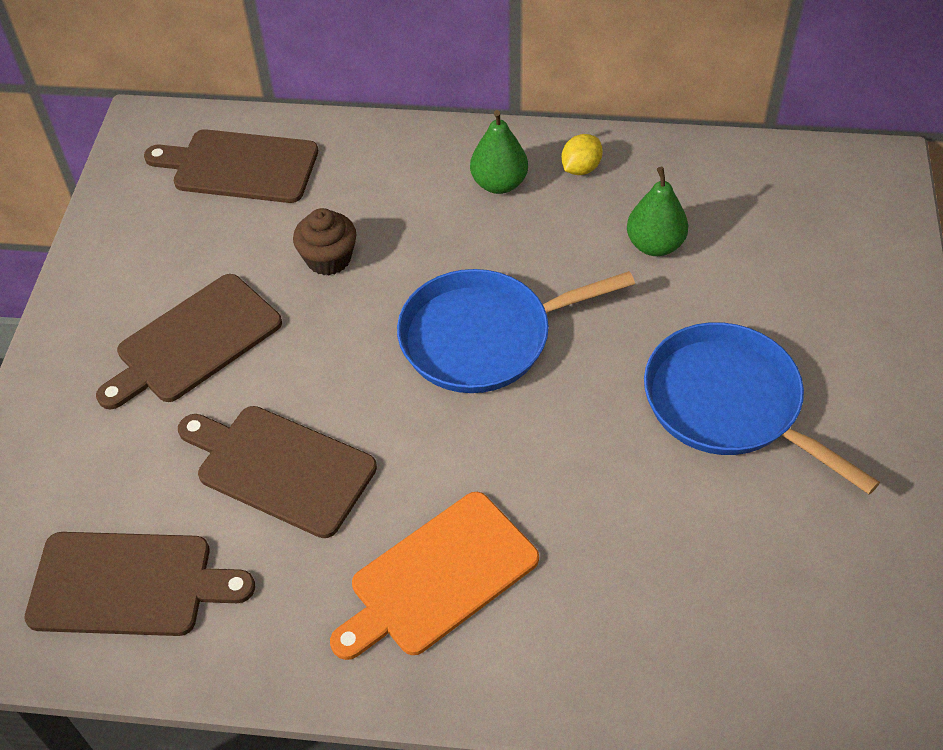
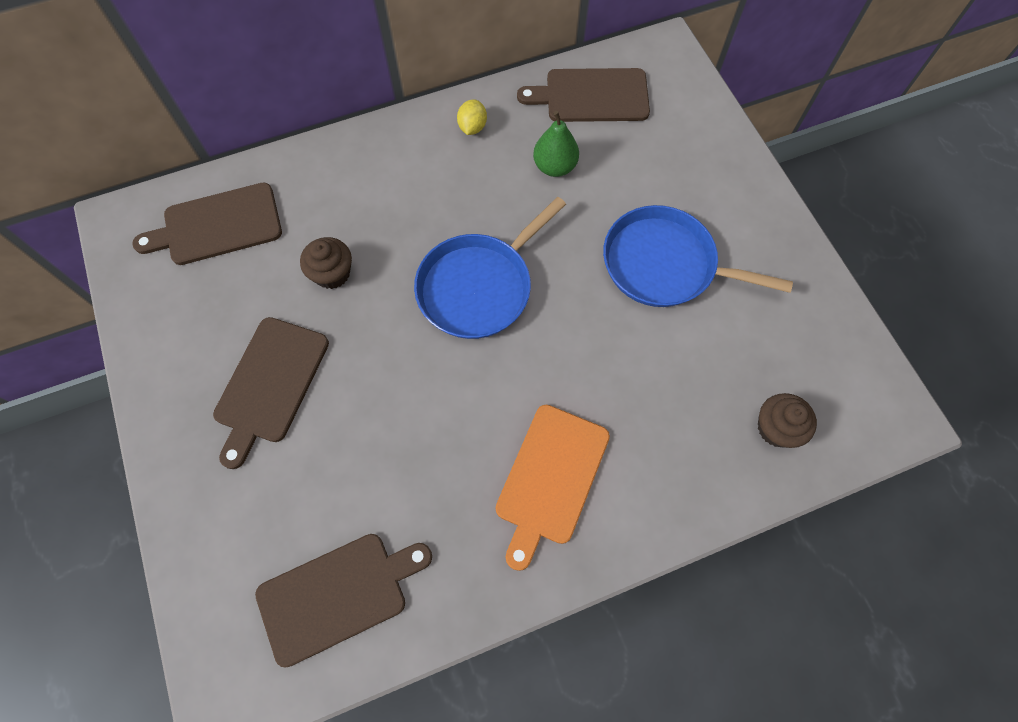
camera: 30 degrees left, 15 degrees up
(280, 468) = (395, 452): brown cutting board -> brown cutting board (592, 96)
(499, 184) = (422, 162): green pear -> none
(763, 654) = (776, 428): none -> brown cupcake

